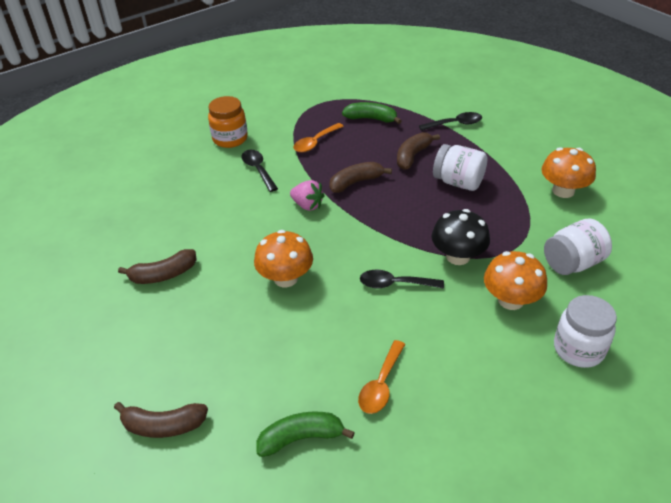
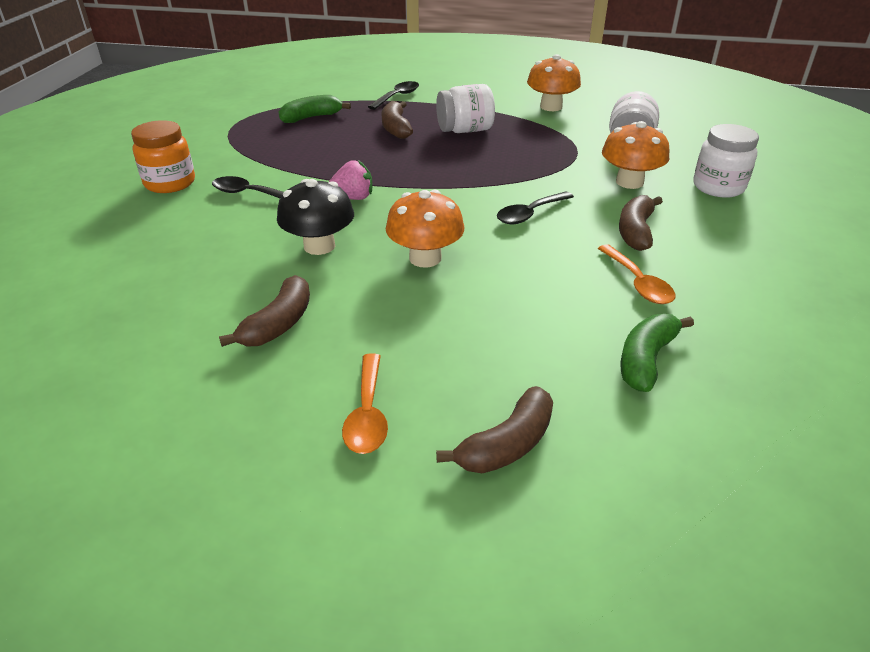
camera: 45 degrees left, 5 degrees down
(315, 142) = (280, 152): orange spoon -> orange spoon (367, 414)
(356, 182) = (373, 164): brown banana -> brown banana (636, 231)
(458, 256) = (546, 174): black mushroom -> black mushroom (319, 246)

